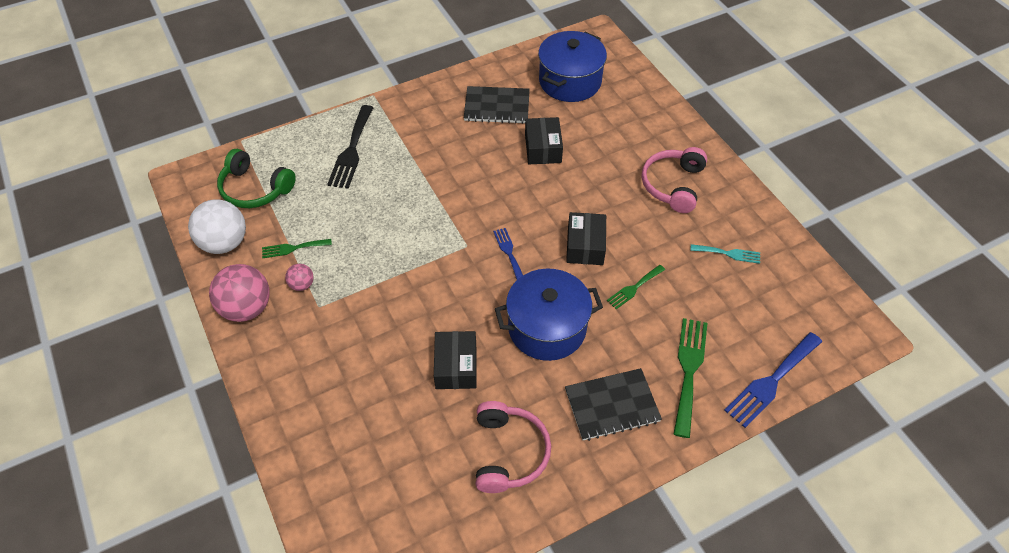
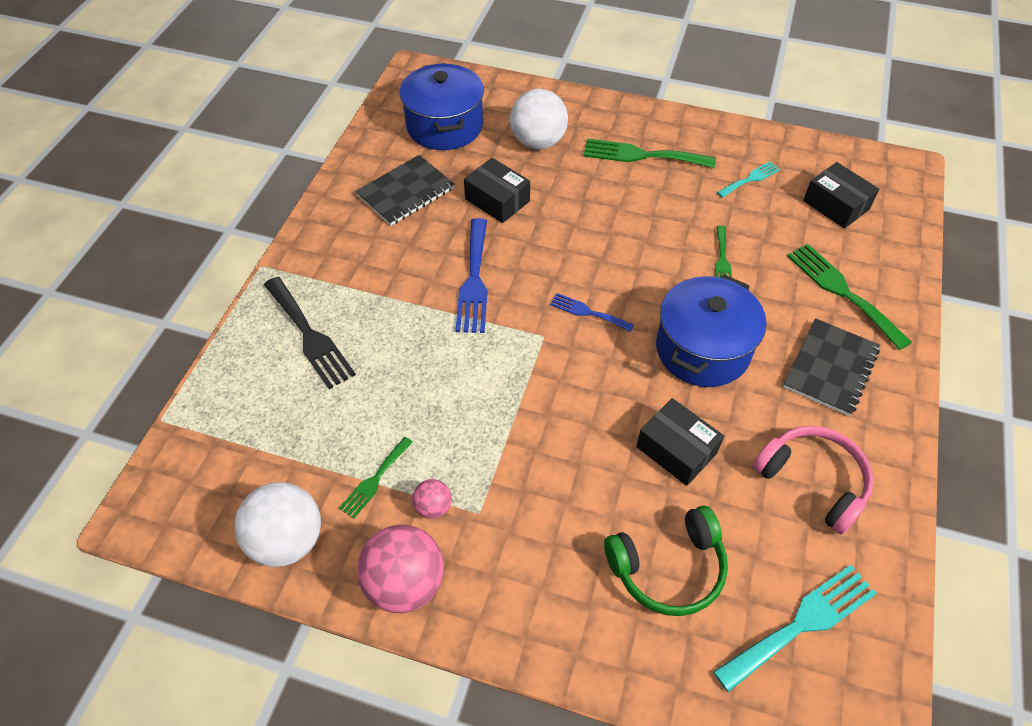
camera: 45 degrees left, 0 degrees up
(255, 189) = (248, 456): green headphones -> green headphones (668, 568)
(398, 511) = (801, 624): none -> turquoise fork
(585, 246) = (641, 256): black box -> black box (836, 205)
(615, 130) = (538, 142): none -> white ball
(672, 185) = (642, 155): pink headphones -> green fork
(771, 382) = (901, 252): blue fork -> blue fork (474, 280)

